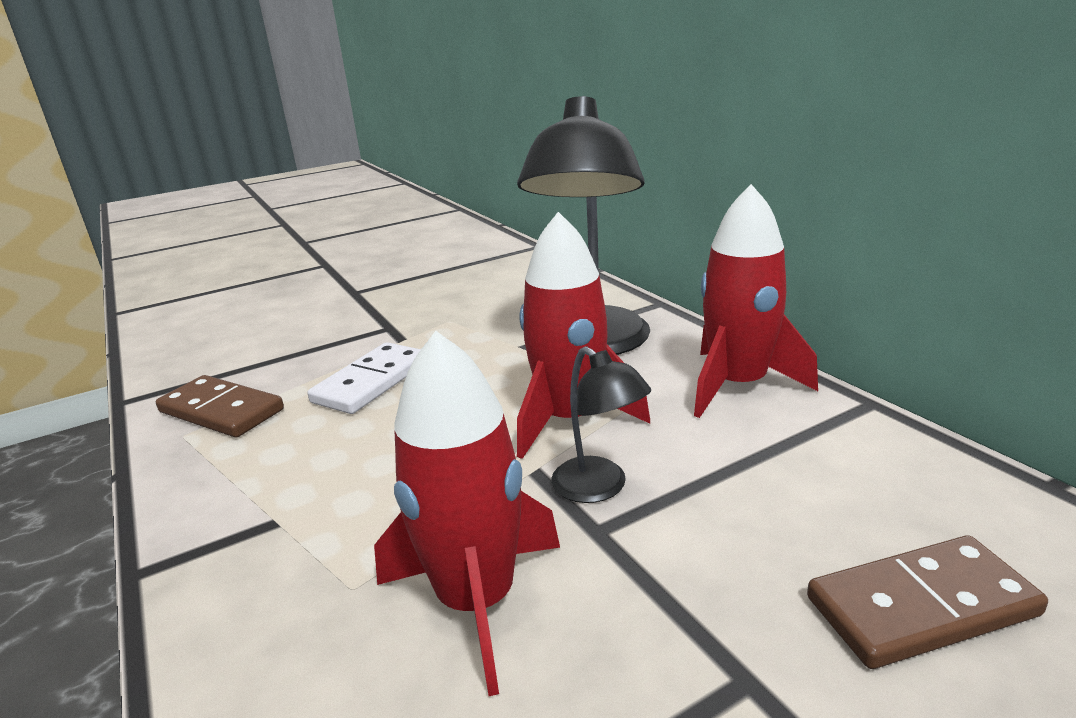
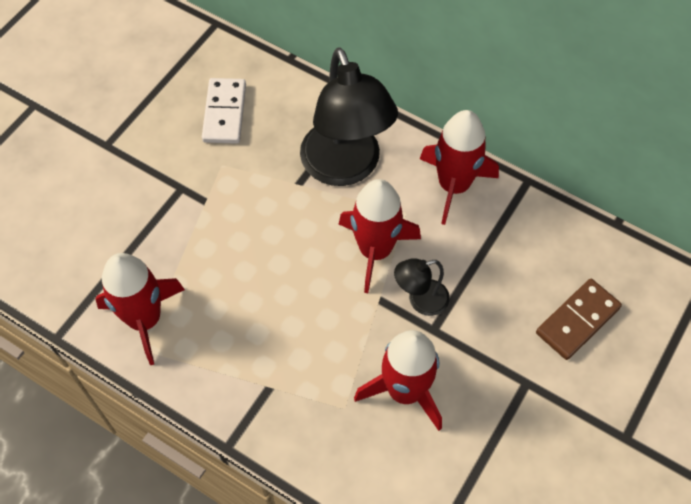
camera: 30 degrees left, 35 degrees up
(221, 411) = (145, 319): brown domino -> red rocket
(371, 382) = (223, 256): white domino -> white domino (224, 113)
(599, 488) = (420, 300): black lamp -> black lamp turned 135 degrees clockwise

